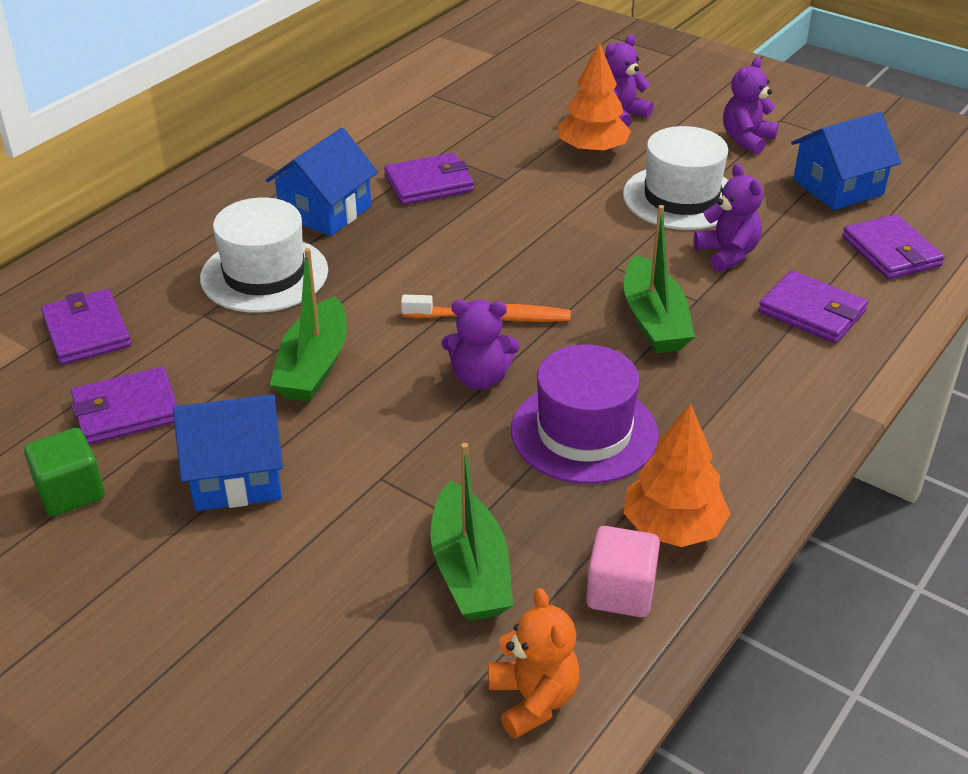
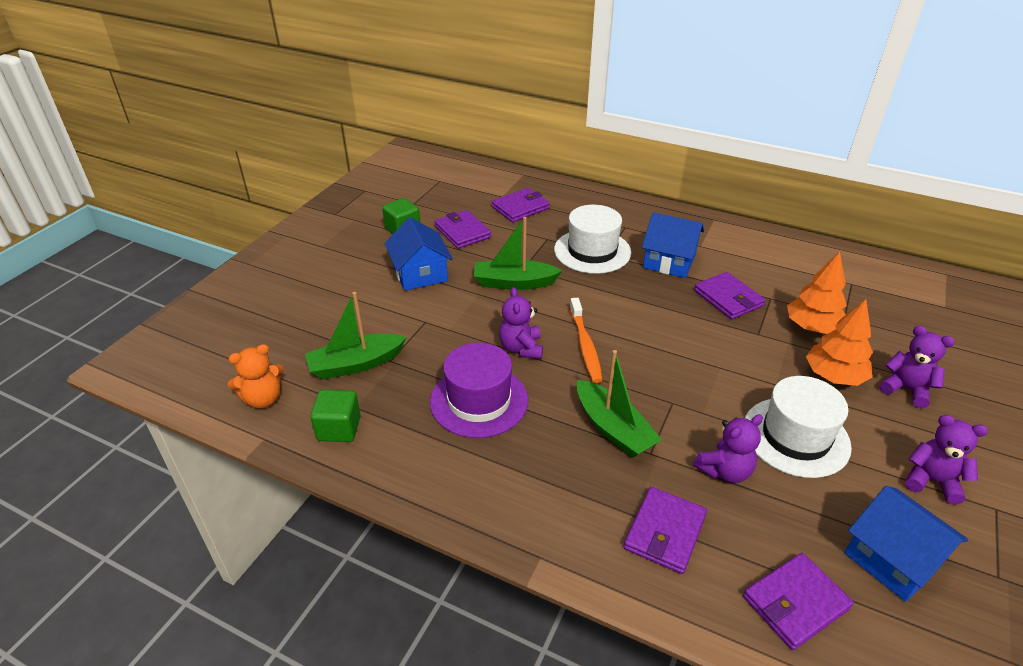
camera: 80 degrees right, 0 degrees up
(620, 592) = (339, 428): pink cube -> green cube
(654, 320) = (613, 428): green boat -> green boat turned 105 degrees counterclockwise
(673, 527) = (394, 450): orange tree -> orange tree (812, 327)

